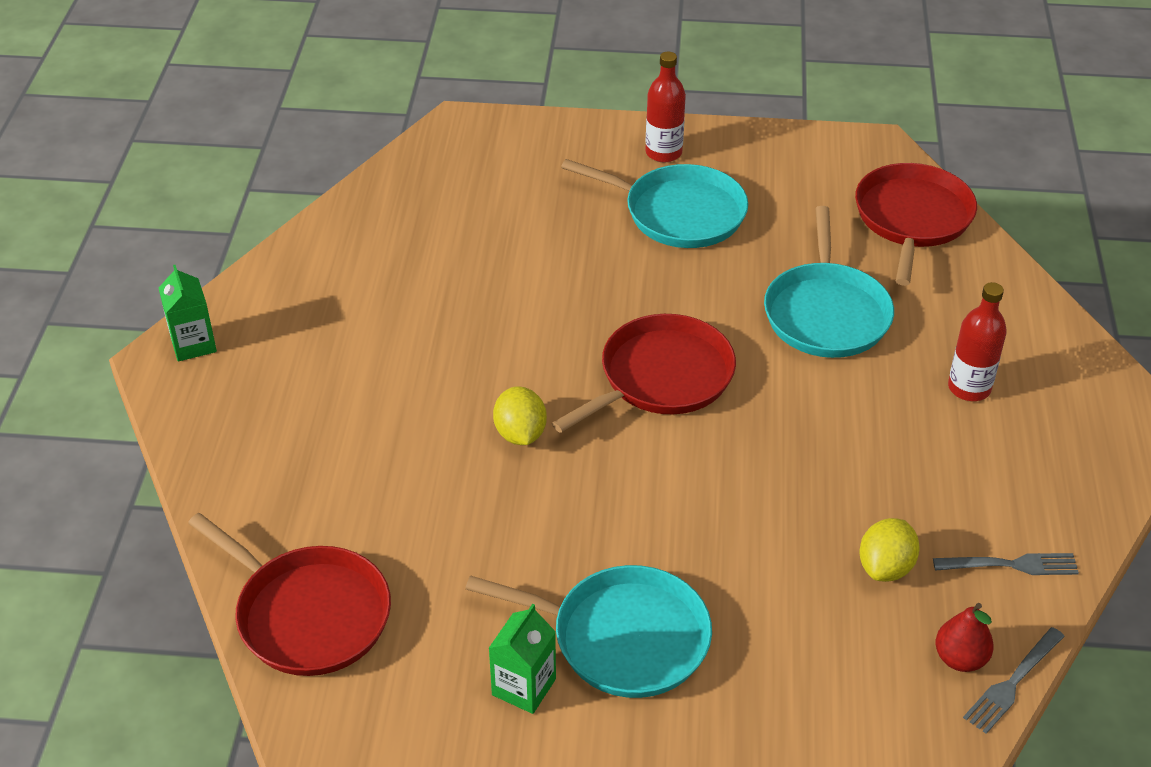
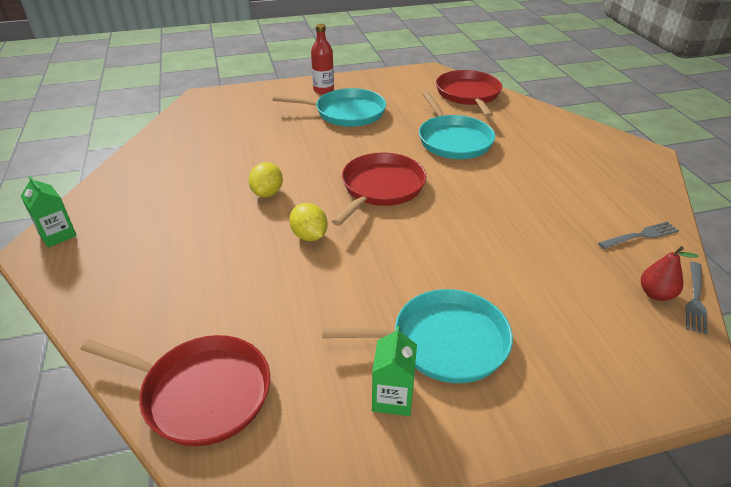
camera: 20 degrees left, 5 degrees down
(885, 567) = (575, 255): yellow lemon -> yellow lemon (267, 193)
(969, 388) = (551, 157): red bottle -> none

